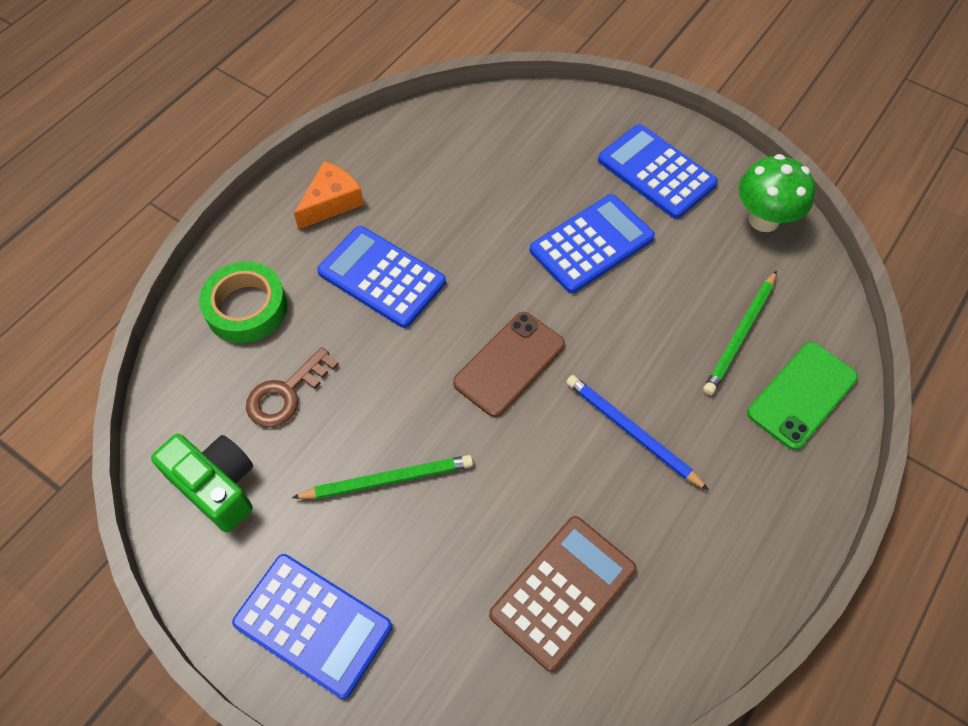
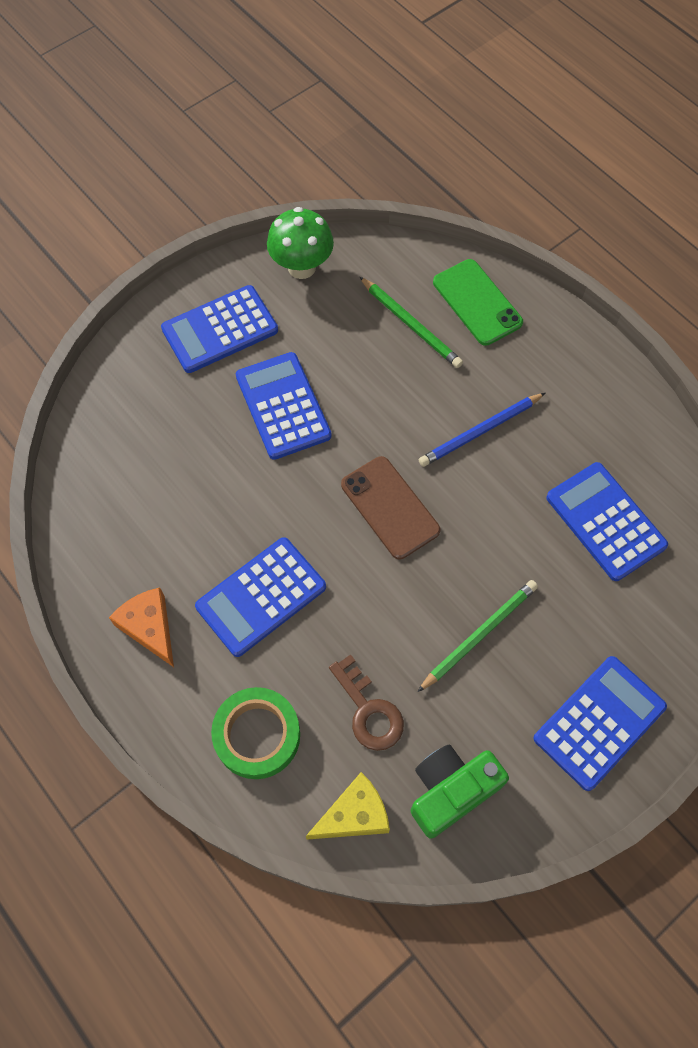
camera: 75 degrees left, 5 degrees up
(182, 404) = (354, 814): none -> yellow cheese
(388, 479) = (479, 634): green pencil -> green pencil turned 45 degrees clockwise
(563, 591) = (605, 521): brown calculator -> blue calculator

